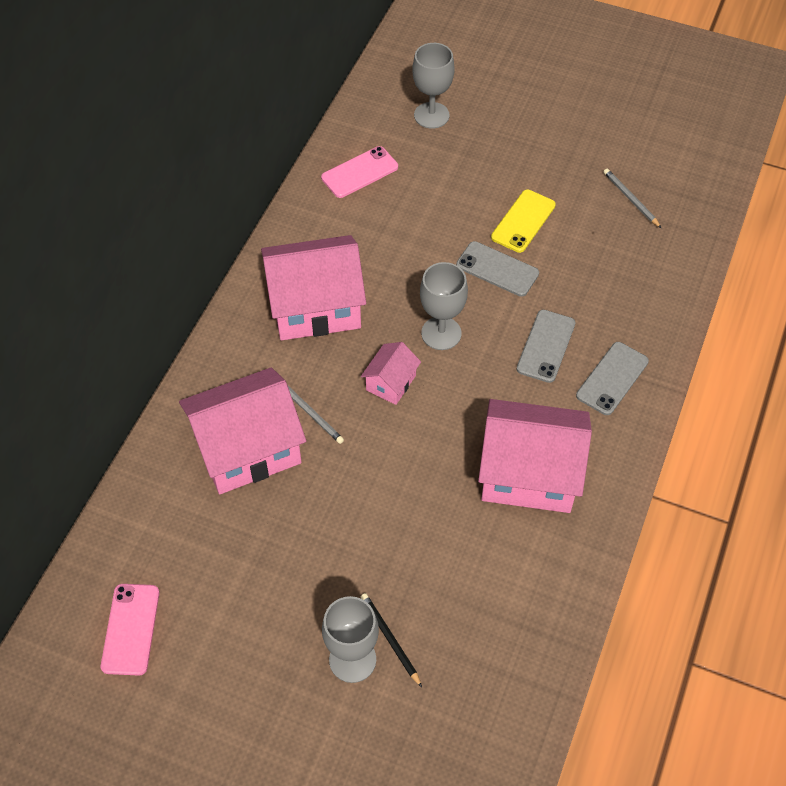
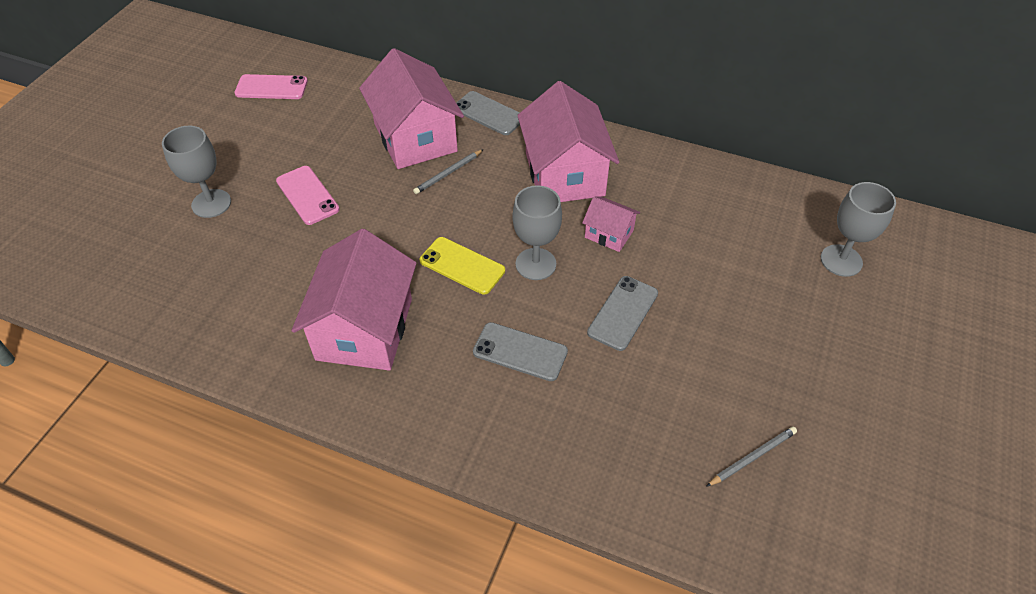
camera: 90 degrees right, 5 degrees down
(360, 172) = (740, 202): pink phone -> pink phone (307, 195)
(390, 639) = (222, 226): black pencil -> none
(391, 383) = (477, 226): pink house -> pink house (609, 234)
(523, 221) = (696, 340): yellow phone -> yellow phone (462, 266)
(612, 378) = (475, 412): grey phone -> grey phone (488, 113)

